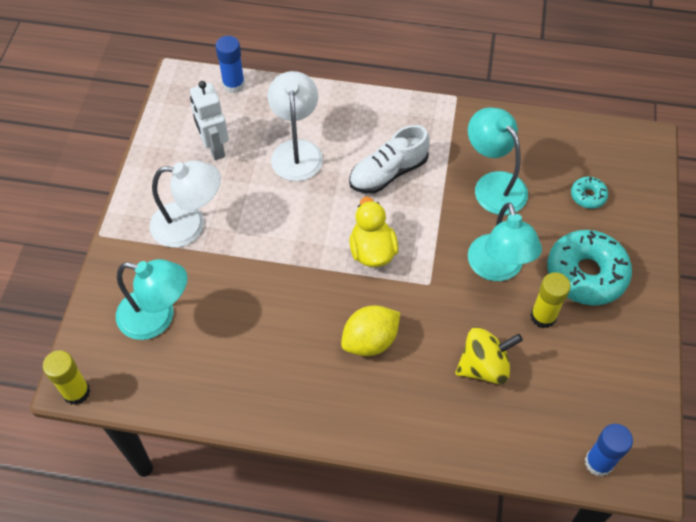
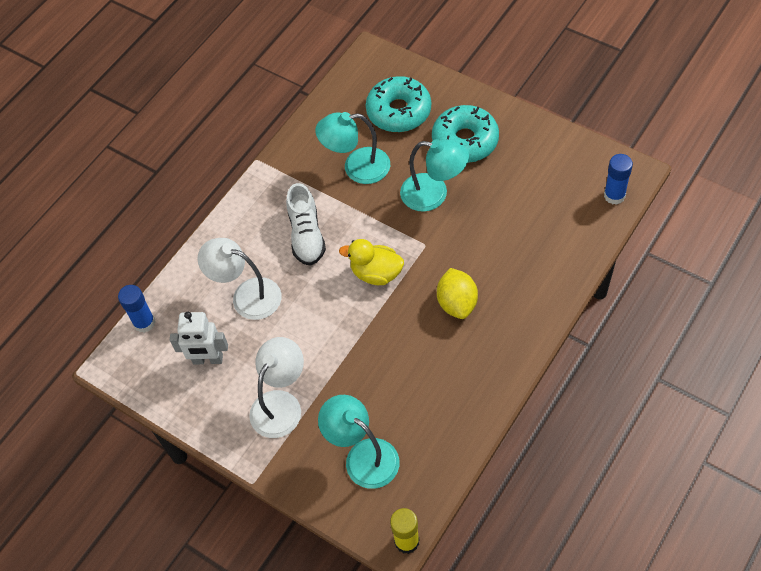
camera: 60 degrees left, 0 degrees up
(157, 317) = (363, 456): turquoise lamp -> turquoise lamp turned 90 degrees counterclockwise
(484, 366) = (512, 235): yellow spinning top -> none
(543, 316) = (488, 182): yellow glue stick -> none
(588, 196) = (399, 111): turquoise donut -> turquoise donut, size x2.14

